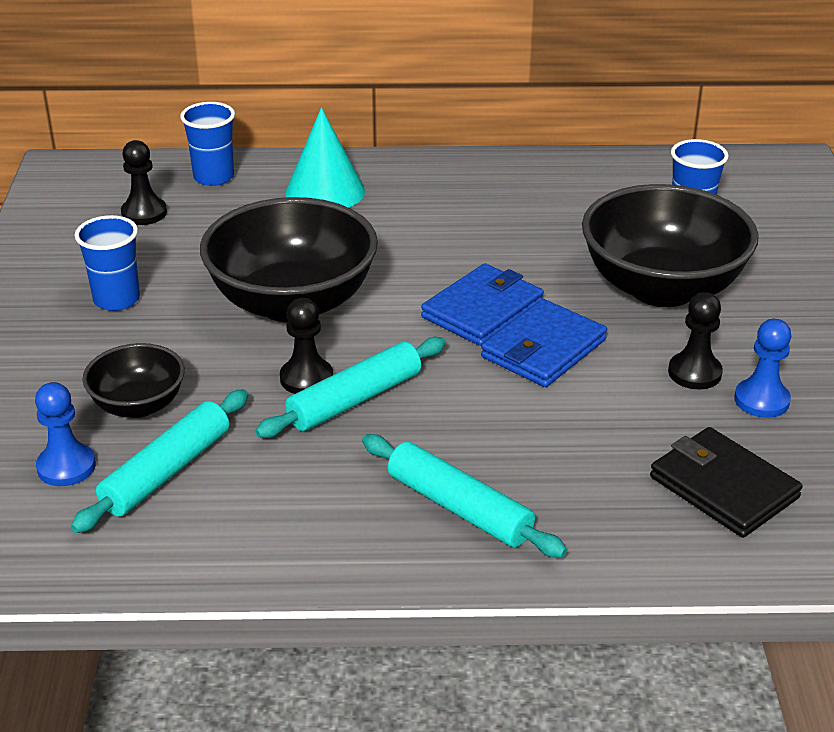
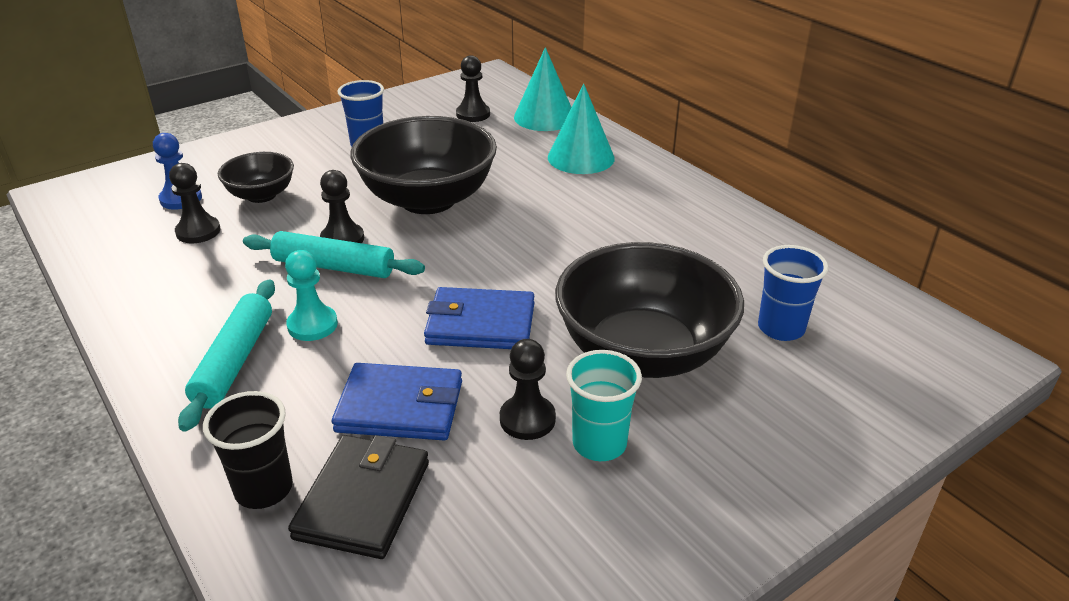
camera: 55 degrees right, 0 degrees up
(166, 472) = (198, 231): turquoise rolling pin -> black pawn
(213, 177) = (544, 117): blue cup -> turquoise cone
(446, 443) = (312, 325): none -> turquoise pawn
(482, 310) = (504, 276): blue wallet -> blue wallet (400, 406)
(667, 538) = (264, 489): none -> black cup
(751, 351) = (599, 444): none -> turquoise cup
(761, 400) = (524, 478): blue pawn -> none

